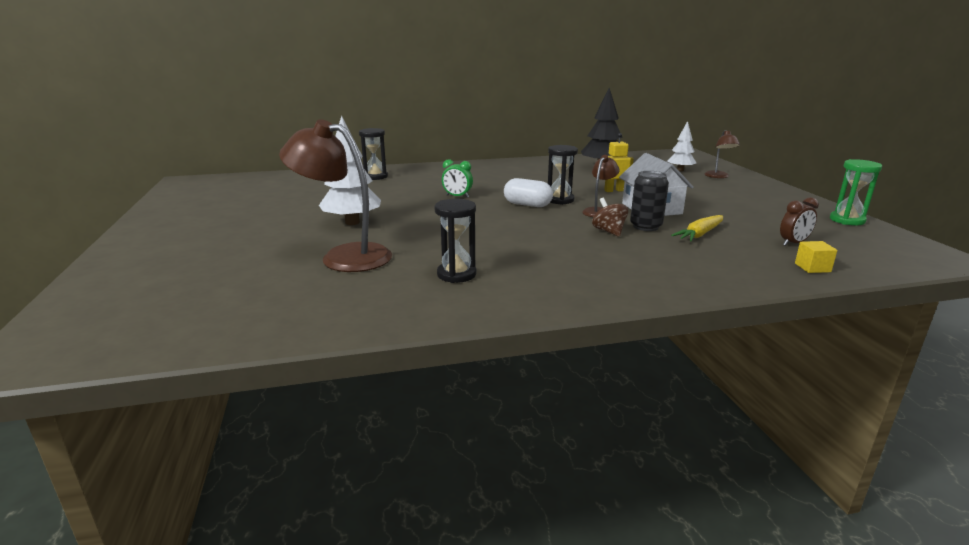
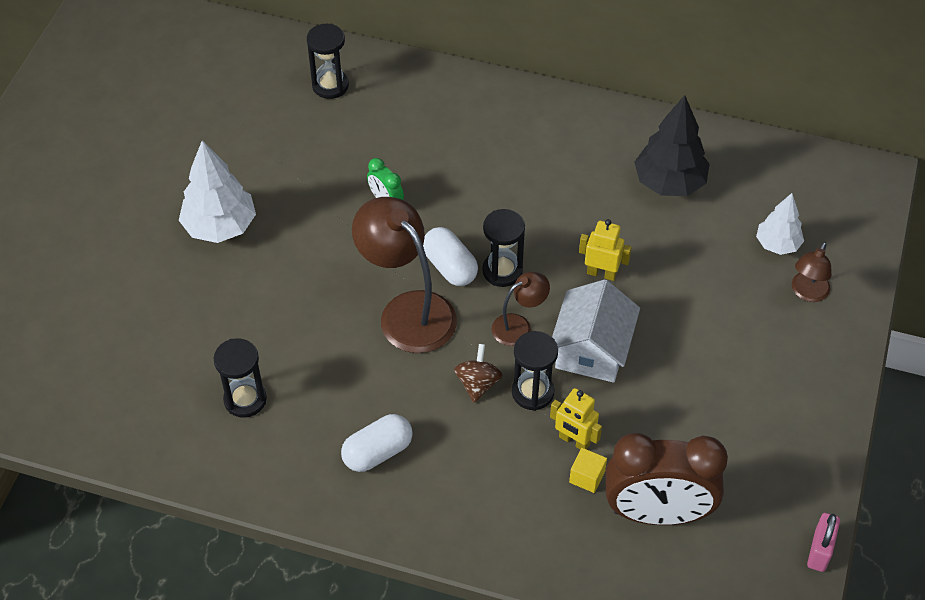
camera: 30 degrees right, 30 degrees up
(344, 256) = (167, 309): brown lamp -> brown lamp (407, 311)
(589, 269) = (377, 452): none -> white capsule
(645, 226) = (532, 392): black can -> black hourglass
(700, 234) = (574, 441): yellow carrot -> yellow robot
(793, 243) = (657, 513): brown clock -> brown clock, size x2.26
(812, 267) = (608, 567): yellow cube -> yellow cube (587, 477)
(847, 220) = (804, 498): green hourglass -> none
(892, 231) = (819, 551): none -> pink padlock

